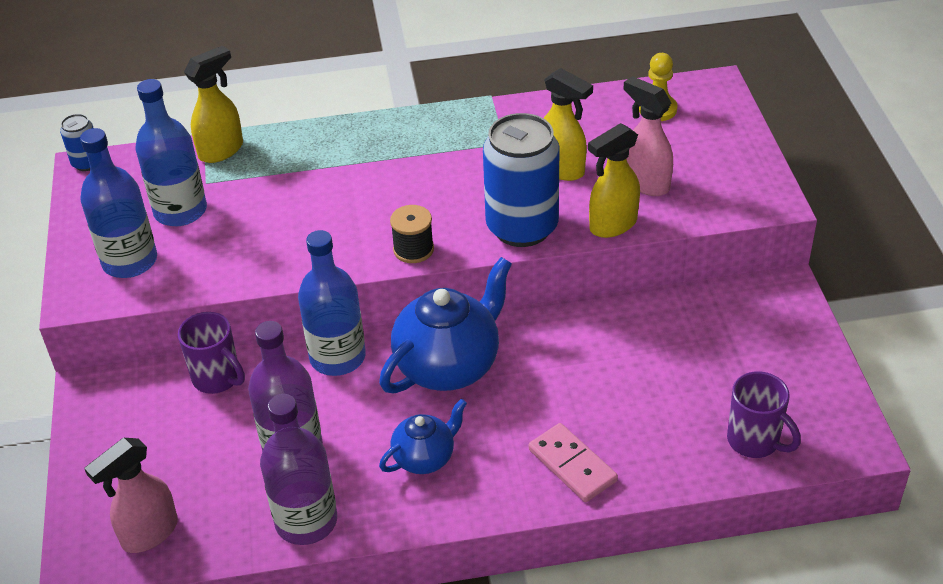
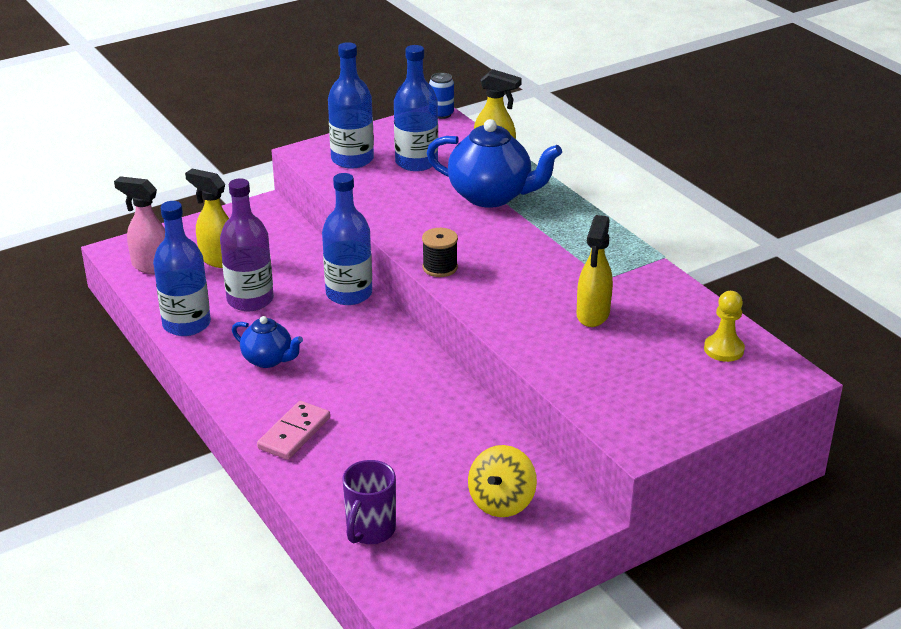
camera: 65 degrees right, 10 degrees down
(218, 378) = (300, 251): purple mug -> none
(306, 521) = (186, 324): purple bottle -> blue bottle
(449, 365) = (369, 346): blue teapot -> blue teapot (491, 196)
(522, 227) = (501, 312): blue can -> none
(612, 225) = (537, 357): yellow spray bottle -> yellow spray bottle (218, 259)
(646, 183) = (609, 364): pink spray bottle -> none
(746, 335) = (501, 502): none -> yellow spinning top

